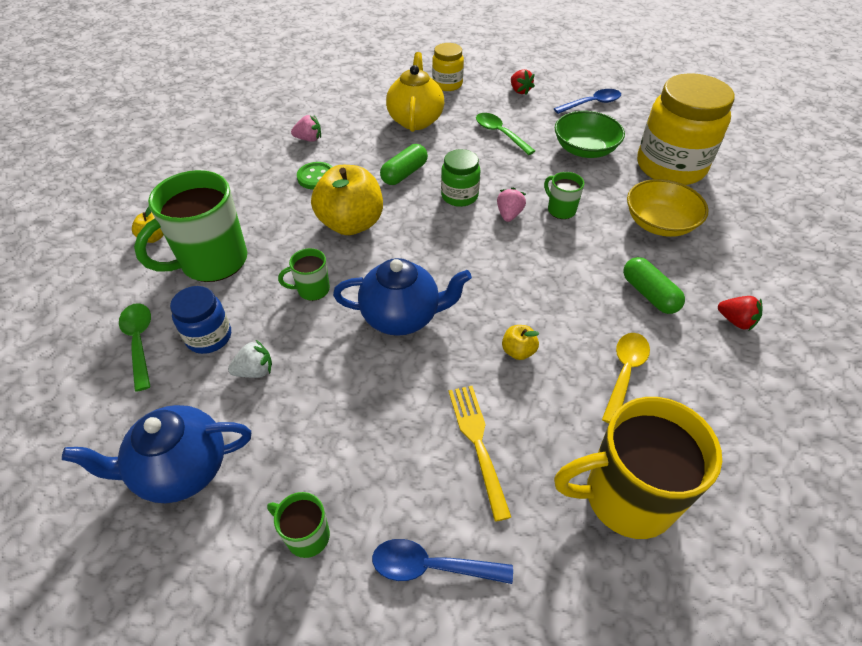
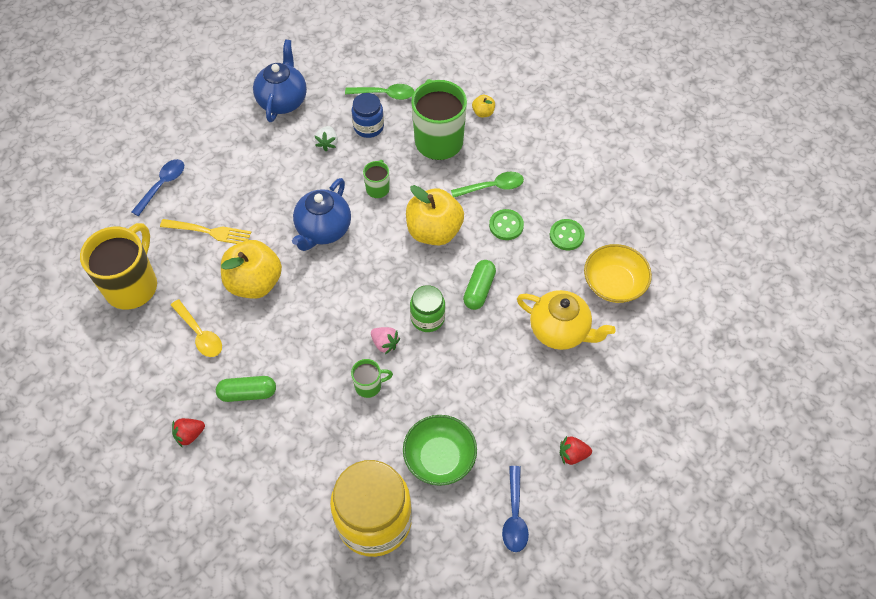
camera: 115 degrees right, 10 degrees up
(306, 535) = (212, 142): green mug -> none
(309, 139) = (566, 235): pink strawberry -> green button
(404, 173) = (479, 289): green capsule -> green capsule turned 45 degrees clockwise
(447, 84) = (616, 388): yellow jar -> none
(500, 134) = (502, 394): green spoon -> green spoon (492, 187)
(518, 351) = (254, 282): yellow apple -> yellow apple, size x2.31
(659, 223) = (310, 454): yellow bowl -> yellow bowl (614, 283)

